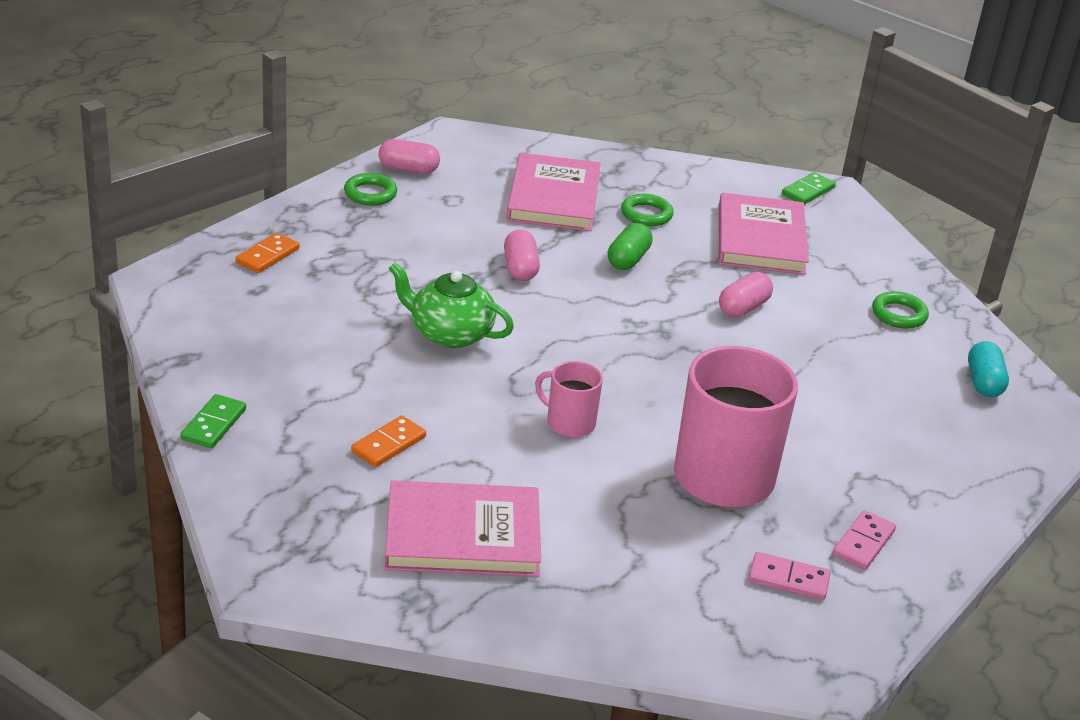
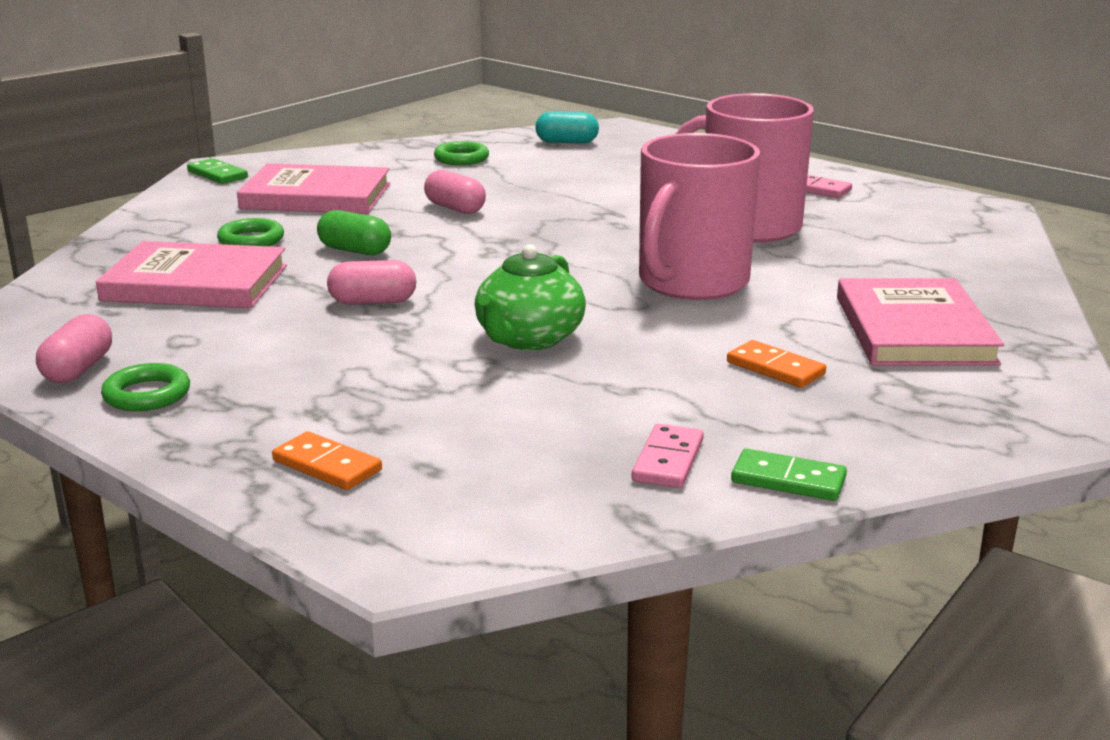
camera: 85 degrees left, 10 degrees down
(569, 423) = (691, 282): pink mug -> pink mug, size x2.03
(788, 579) = (881, 213): pink domino -> pink domino (667, 460)

